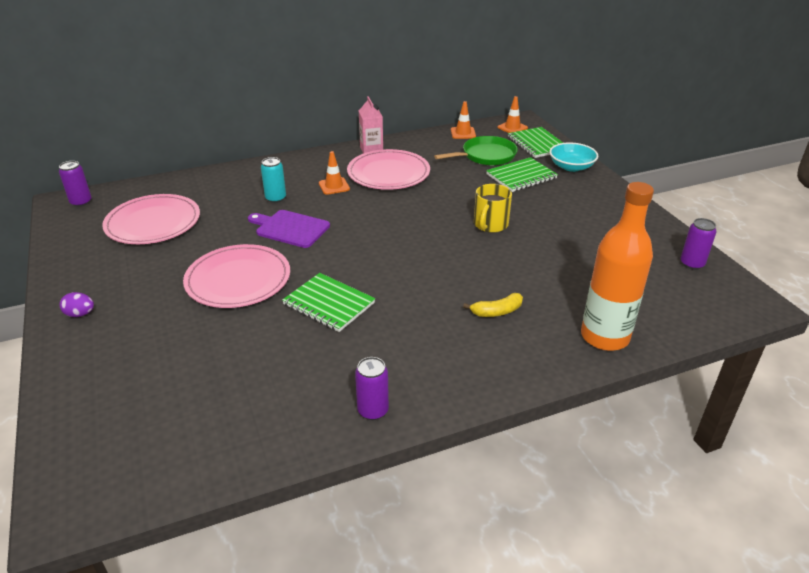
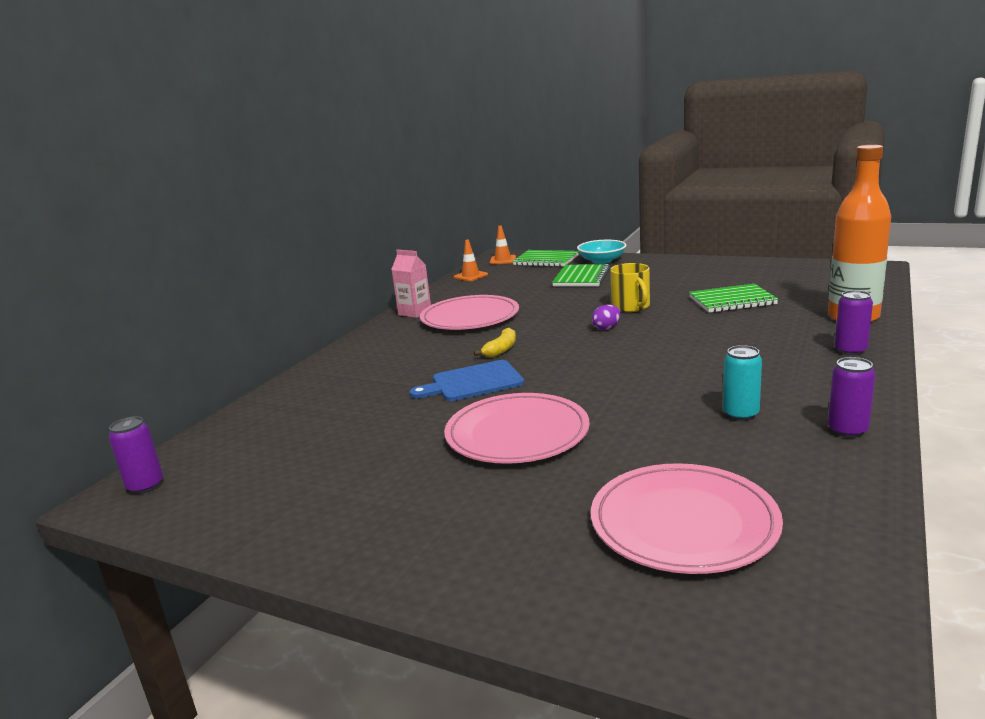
camera: 40 degrees left, 15 degrees down
(80, 314) = (408, 555): purple egg -> purple egg (606, 328)
(153, 223) = (302, 451): pink plate -> pink plate (683, 523)
(275, 198) = (402, 374): turquoise can -> turquoise can (740, 414)
(290, 228) = (473, 382): purple cutting board -> blue cutting board
(329, 304) = (641, 401): green notebook -> green notebook (732, 301)
(334, 186) = (440, 343): orange traffic cone -> none
(486, 156) = (524, 279): green pan -> none
(496, 311) = (764, 340): yellow banana -> yellow banana (501, 350)
(692, 264) = (798, 268): purple can -> purple can (850, 350)

